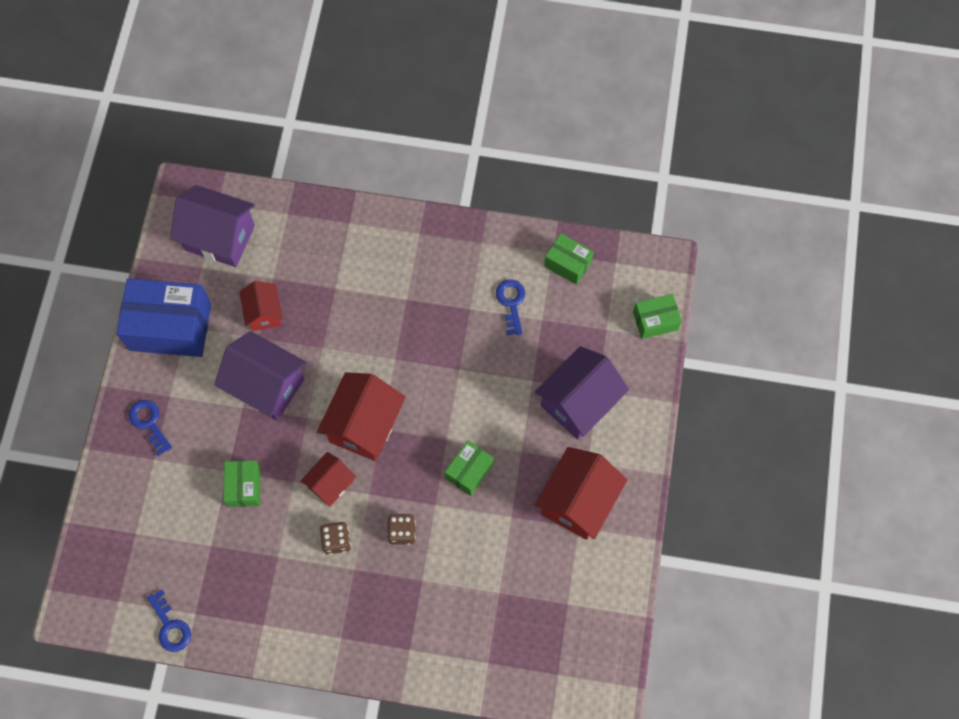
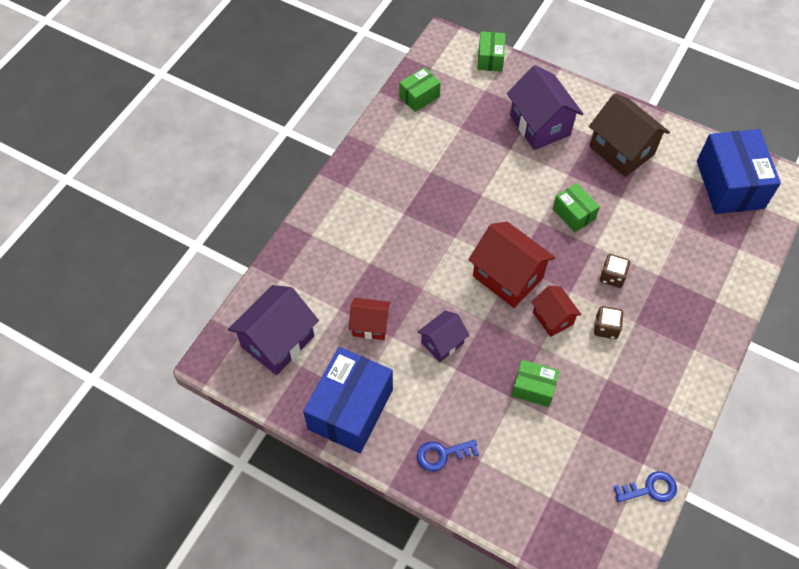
camera: 70 degrees left, 10 degrees down
(266, 386) = (442, 343): purple house -> purple house, size x0.58
(511, 303) = (437, 142): blue key -> none
(576, 635) = (730, 184): none -> blue box
(578, 501) = (621, 150): red house -> brown house

